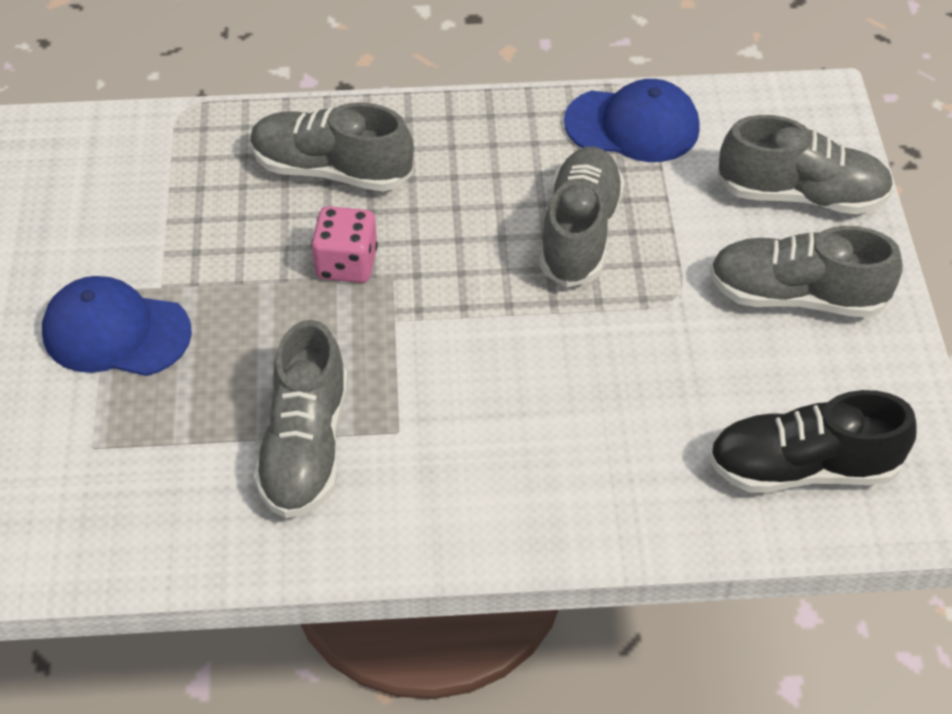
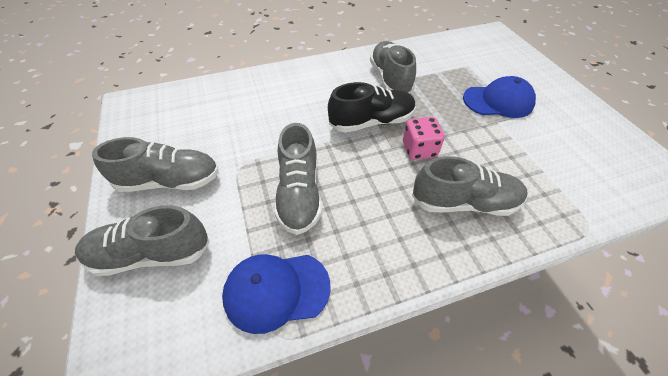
camera: 165 degrees right, 0 degrees up
(802, 468) = (182, 106): black shoe -> black shoe (372, 122)

